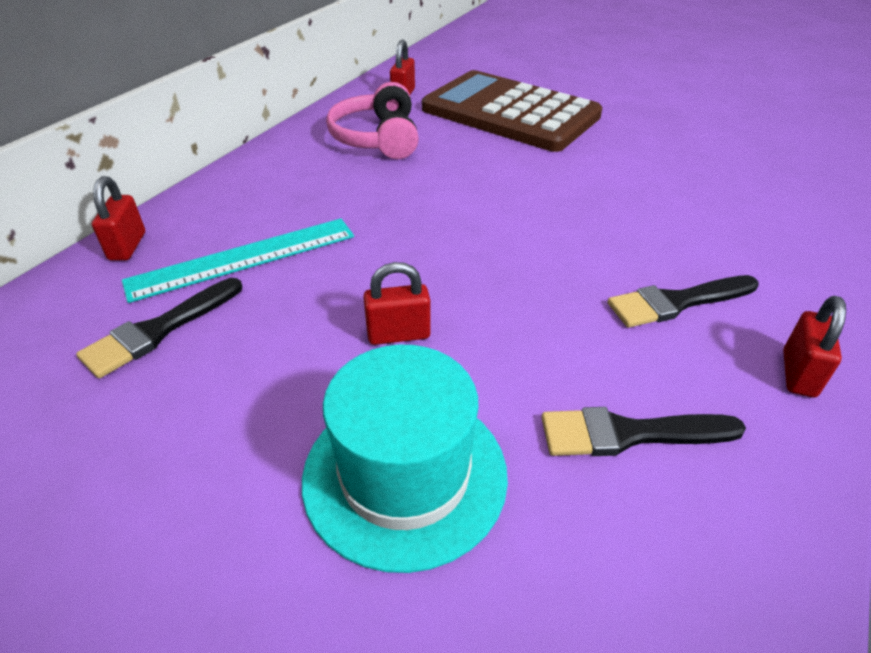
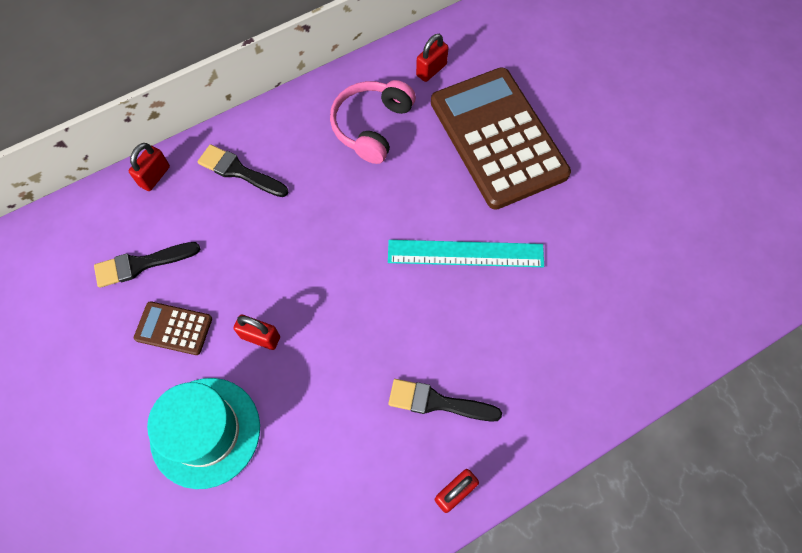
camera: 30 degrees right, 25 degrees up
(243, 258) = (213, 223): turquoise ruler -> turquoise ruler (465, 254)
(259, 376) = (174, 328): none -> brown calculator
(629, 434) = (327, 473): black brush -> black brush (239, 171)

